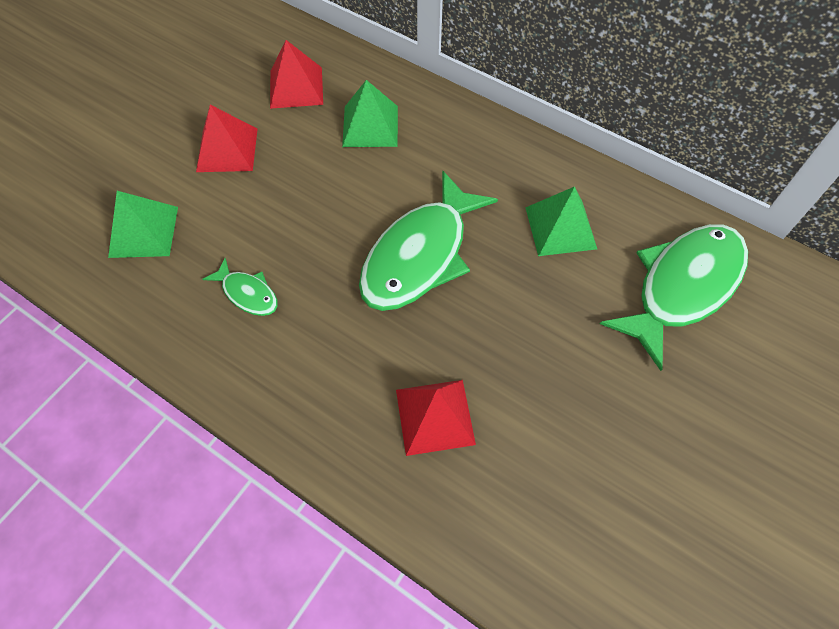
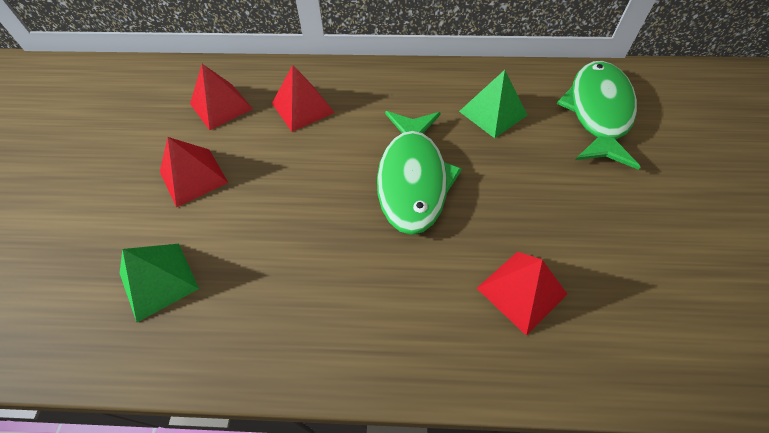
camera: 30 degrees left, 5 degrees down
(248, 293) = (296, 281): green fish -> none
(370, 126) = (302, 108): green pyramid -> red pyramid

